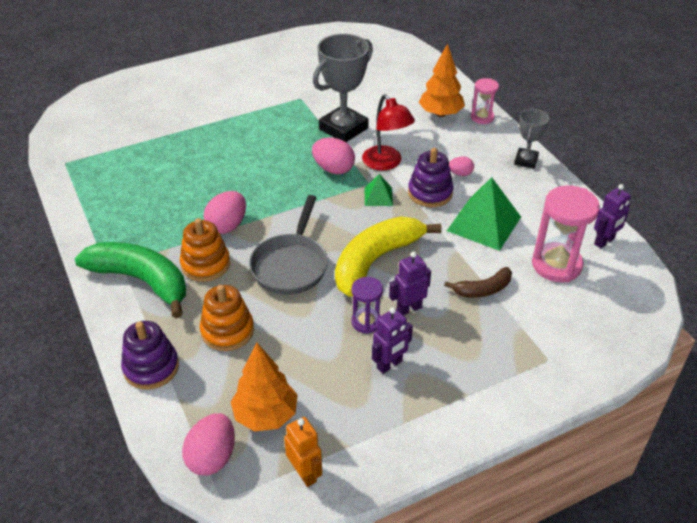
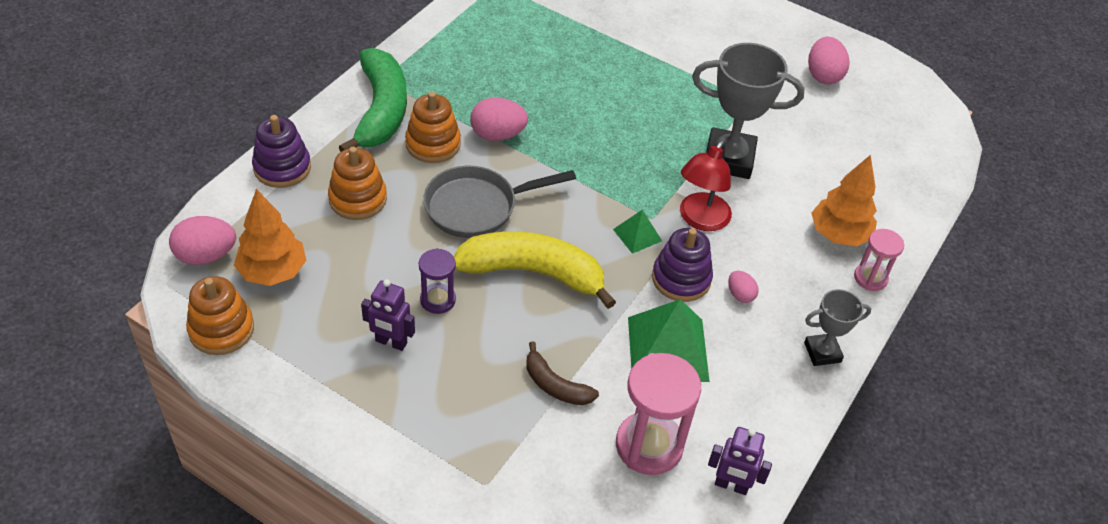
camera: 55 degrees right, 5 degrees up
(305, 473) = (221, 329): orange robot -> orange stacking toy
(333, 169) = (651, 179): pink egg -> pink egg (823, 75)
(409, 309) = (480, 328): purple robot -> none

